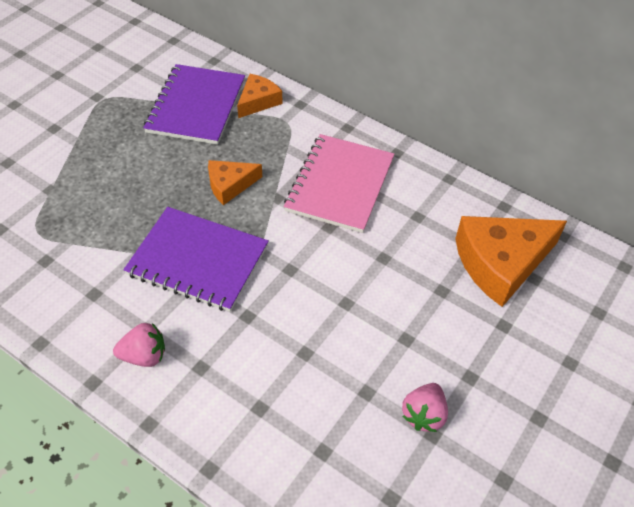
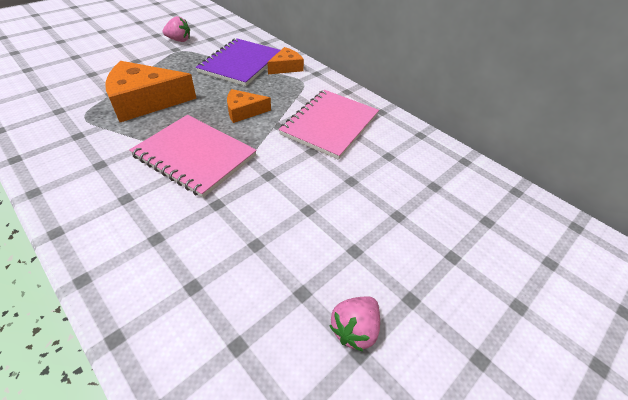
camera: 10 degrees right, 5 degrees down
(144, 356) = (112, 219): pink strawberry -> pink strawberry (179, 40)
(198, 260) = (195, 156): purple notebook -> pink notebook
(501, 263) = (456, 203): orange cheese -> orange cheese (145, 101)

